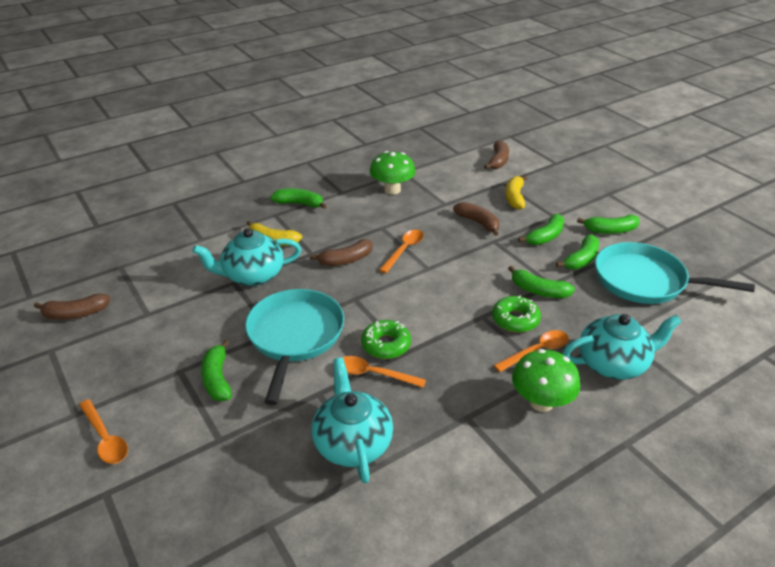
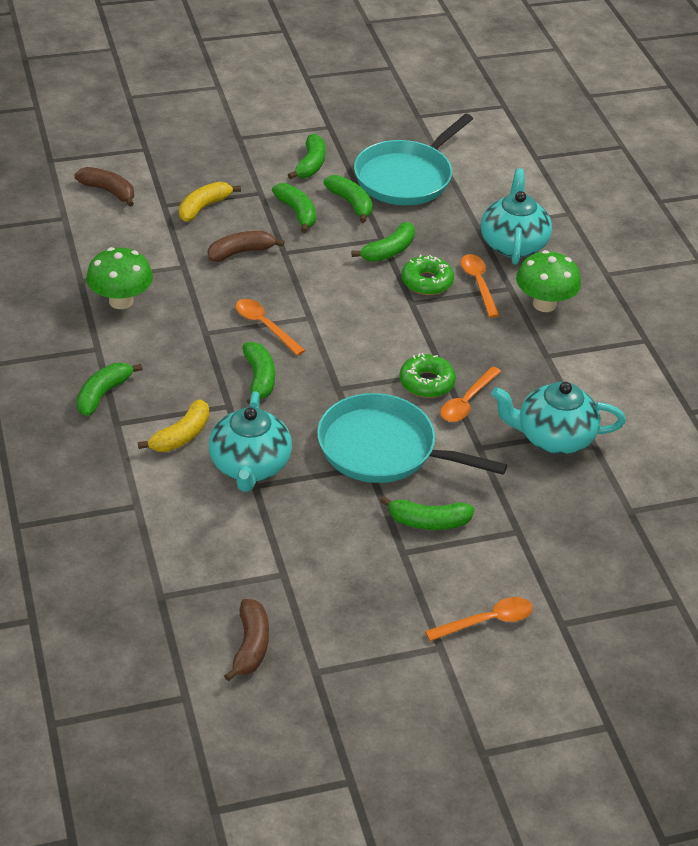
camera: 75 degrees left, 5 degrees up
(345, 260) = (259, 379): brown banana -> green banana
(514, 197) = (204, 207): yellow banana -> yellow banana turned 105 degrees clockwise

